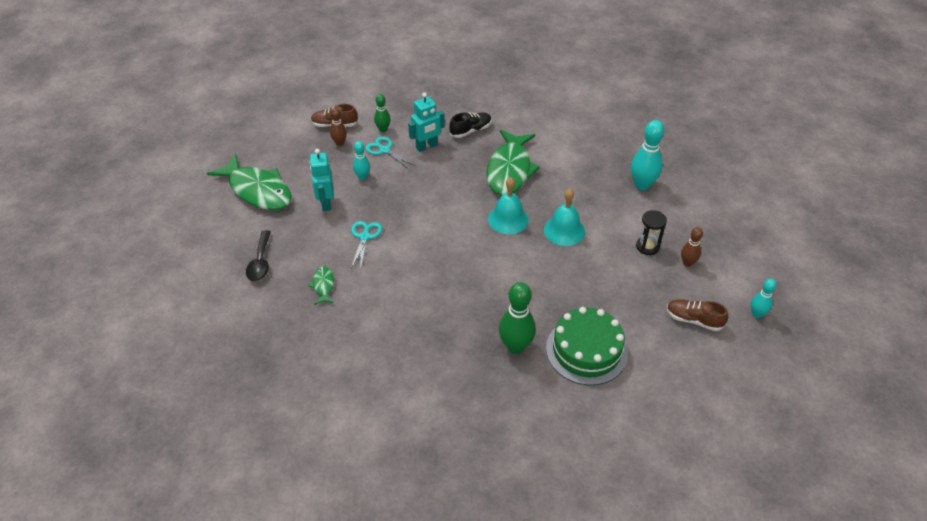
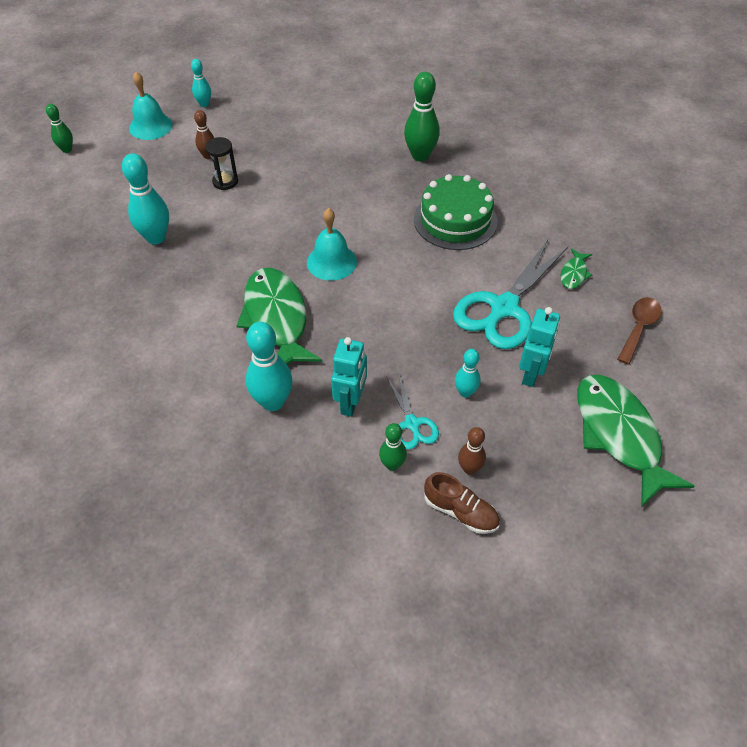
camera: 150 degrees left, 5 degrees up
(260, 262) = (638, 328): black spoon -> brown spoon
(365, 237) = (503, 308): turquoise scissors -> turquoise scissors, size x1.97
(427, 146) = (351, 402): turquoise robot -> turquoise robot turned 105 degrees clockwise
(470, 130) = (273, 402): black shoe -> turquoise bowling pin
(510, 170) = (276, 319): green fish -> green fish turned 60 degrees counterclockwise
(564, 230) = (286, 227): turquoise bell -> turquoise bell (150, 126)
(586, 350) = (364, 132): green cake -> green cake (455, 220)
(693, 320) = (257, 119): brown shoe -> none
(795, 219) = (67, 149): none -> green bowling pin

